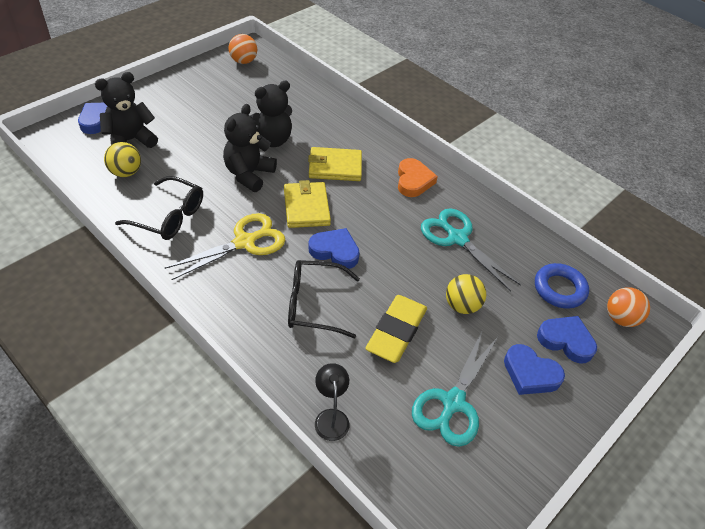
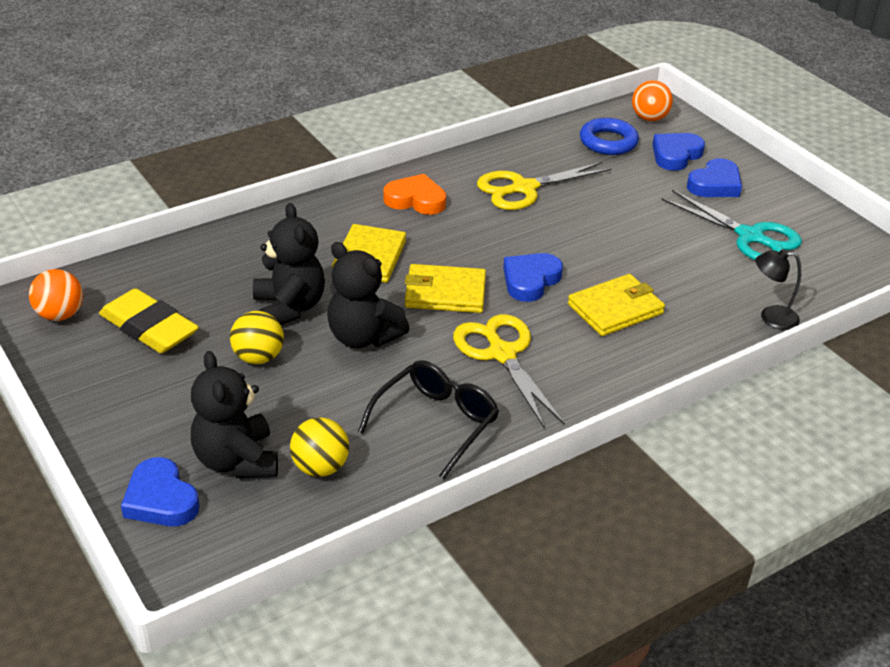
camera: 75 degrees left, 10 degrees down
(313, 304) = (615, 309): black glasses -> yellow wallet
(396, 332) = (659, 256): yellow eraser -> yellow eraser (149, 328)
(457, 238) = (524, 188): turquoise scissors -> yellow scissors
(462, 305) = (625, 206): yellow ball -> yellow ball (258, 357)

